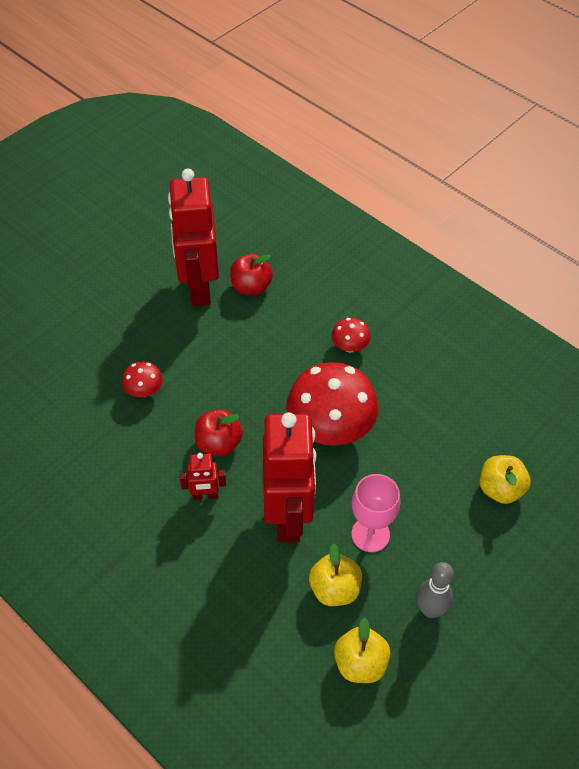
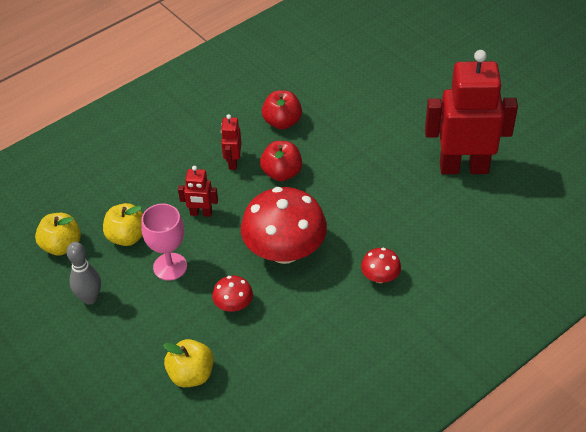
camera: 100 degrees right, 5 degrees down
(144, 390) = (345, 128): red mushroom -> red mushroom (233, 305)
(251, 287) = (463, 206): red apple -> red apple (282, 122)
(288, 516) = (201, 213): red robot -> red robot, size x0.44

